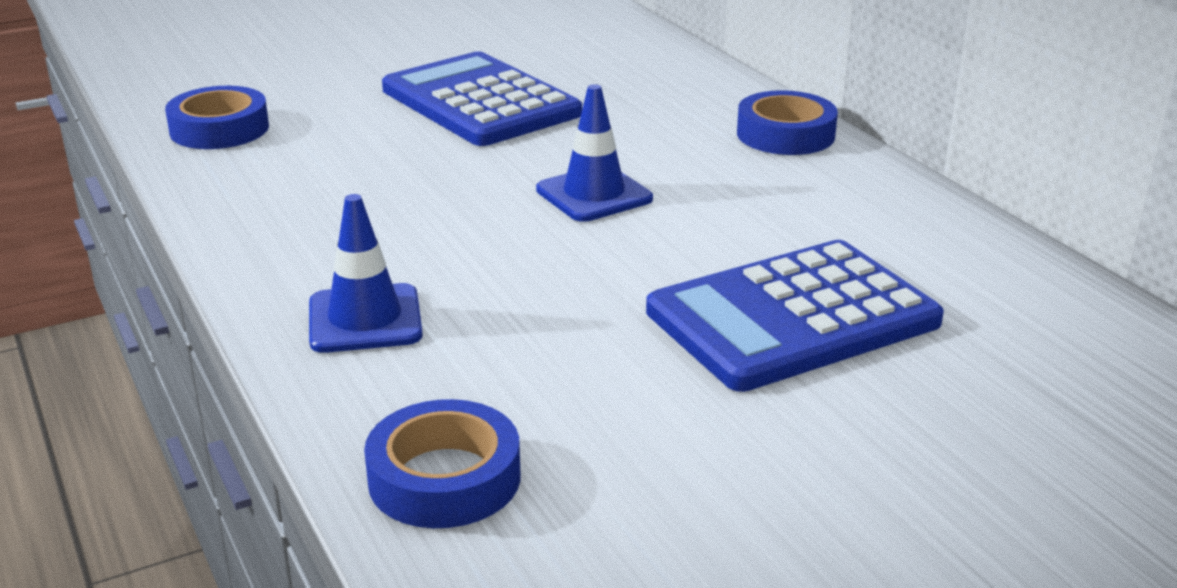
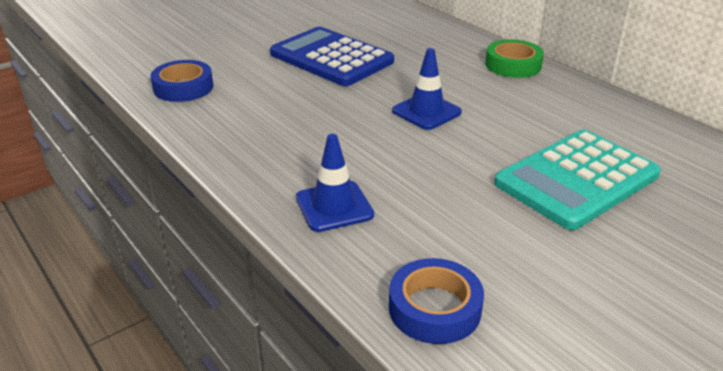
camera: 10 degrees left, 5 degrees up
(785, 134) = (513, 65): blue tape -> green tape
(792, 317) = (576, 179): blue calculator -> turquoise calculator

